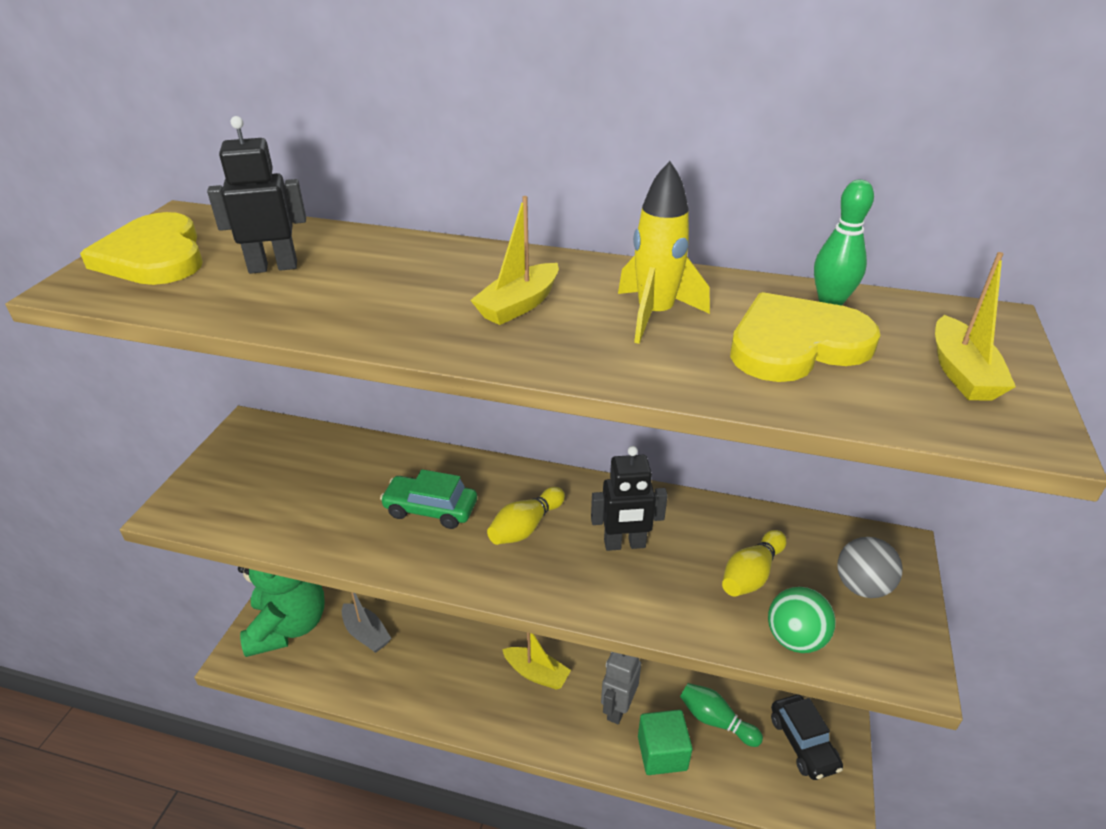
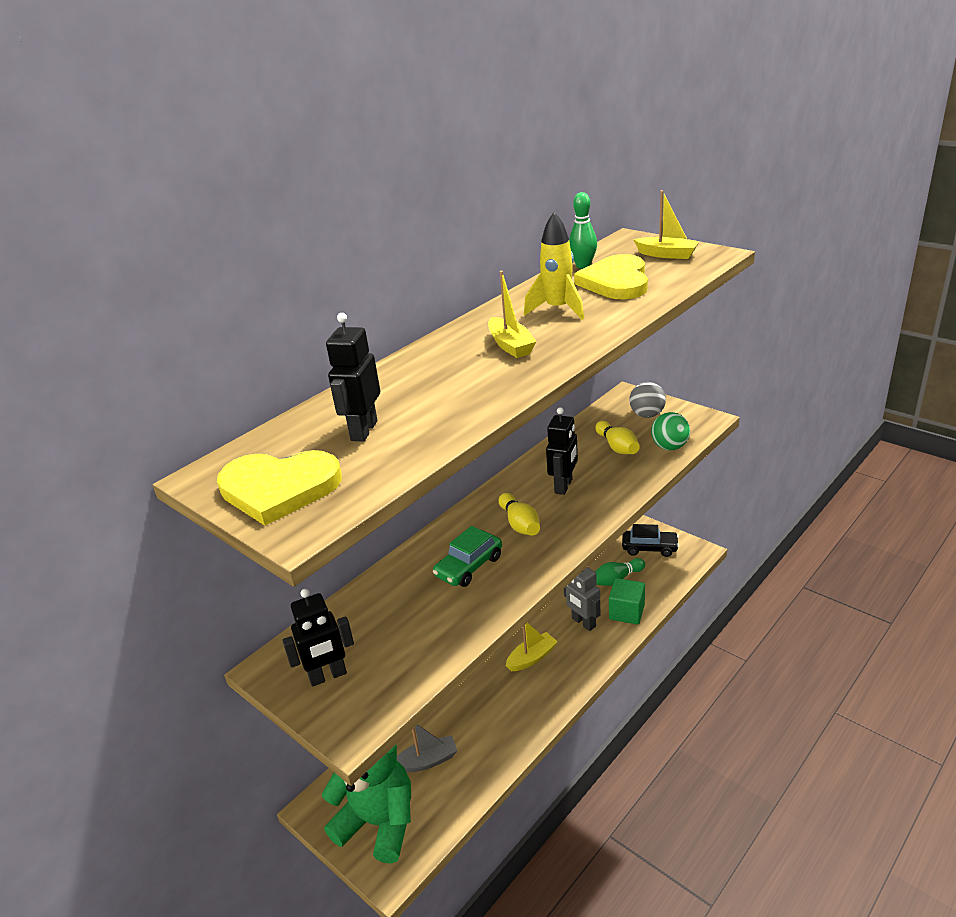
camera: 60 degrees left, 5 degrees down
(241, 467) = (328, 676): none -> black robot

